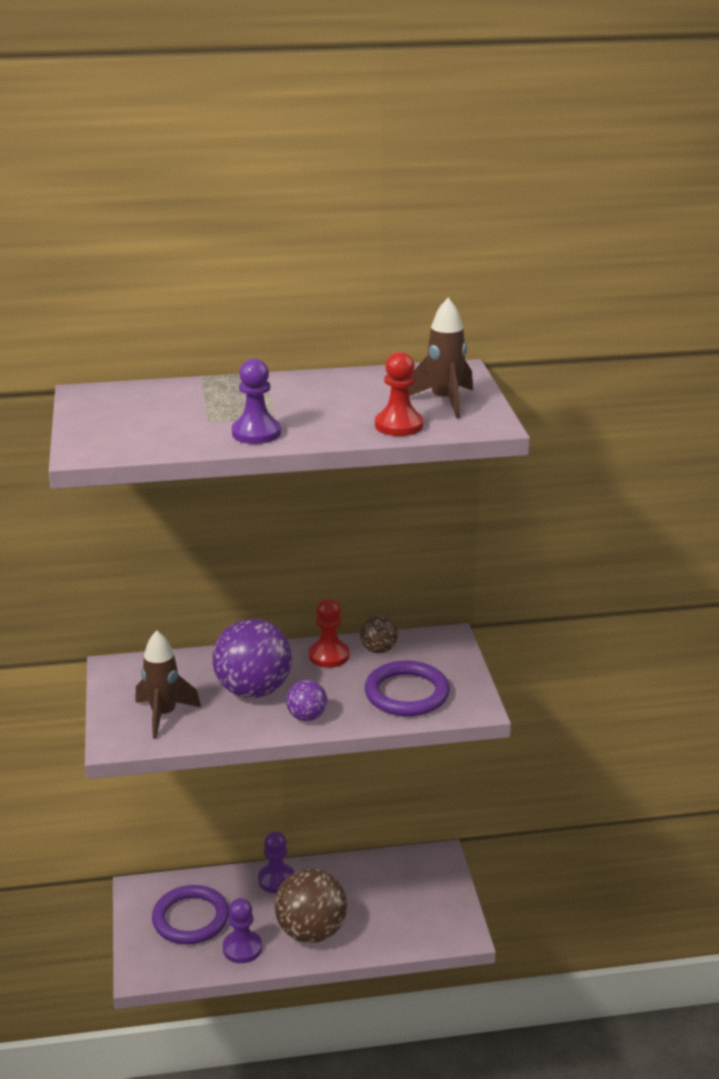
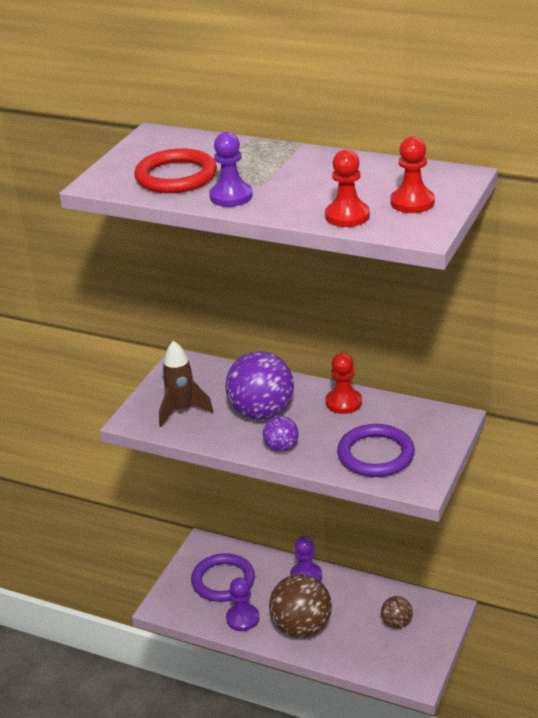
camera: 35 degrees right, 5 degrees up
(169, 427) = (176, 176): none -> red ring
(378, 650) = (387, 410): brown ball -> brown ball (396, 623)
(444, 401) = (412, 202): brown rocket -> red pawn

